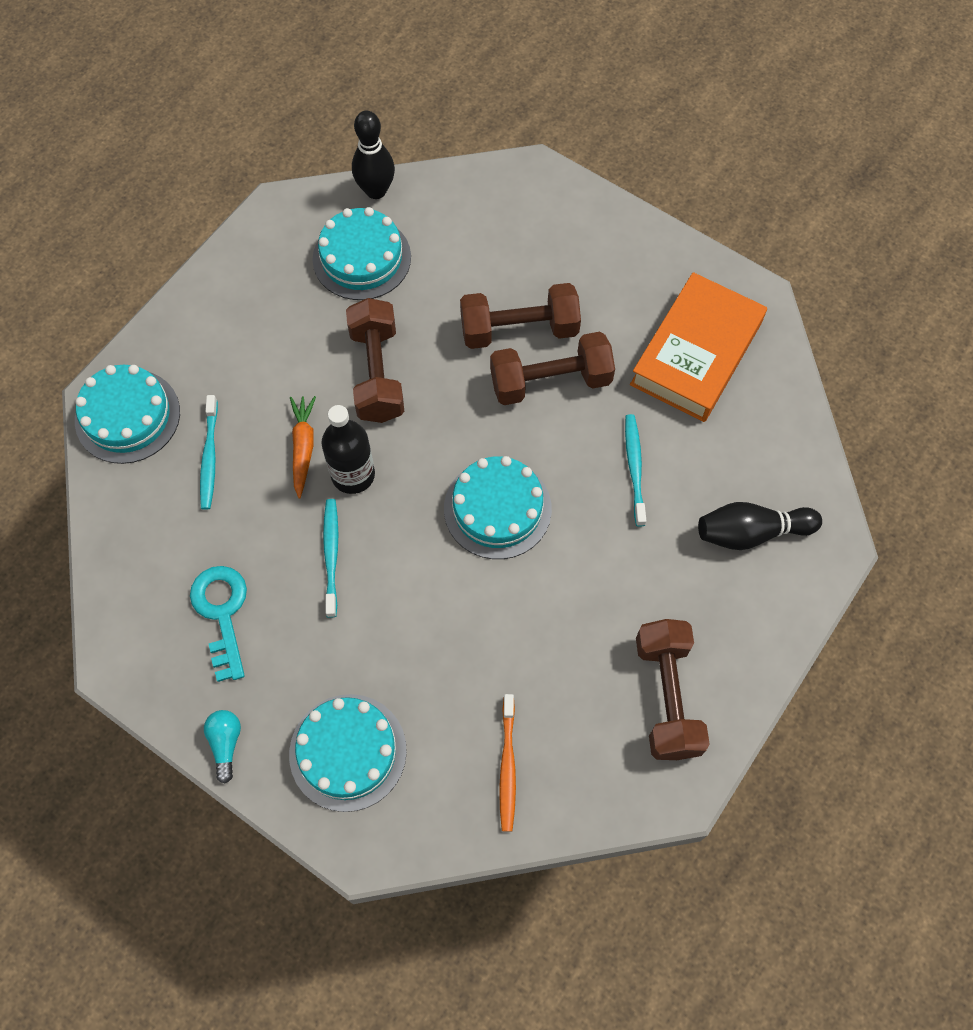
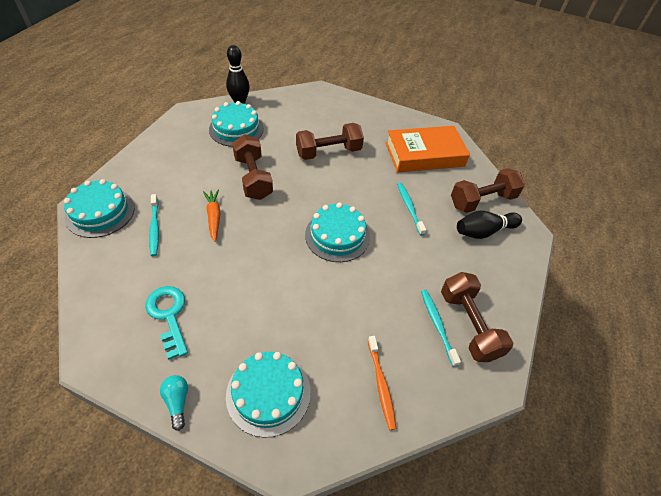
camera: 15 degrees left, 15 degrees down
(331, 555) = (239, 272): turquoise toothbrush -> turquoise toothbrush (437, 325)
(353, 475) = (246, 228): black bottle -> none
(550, 381) = (351, 173): brown dumbbell -> brown dumbbell (482, 201)
(696, 354) = (424, 154): orange book -> orange book turned 60 degrees clockwise

